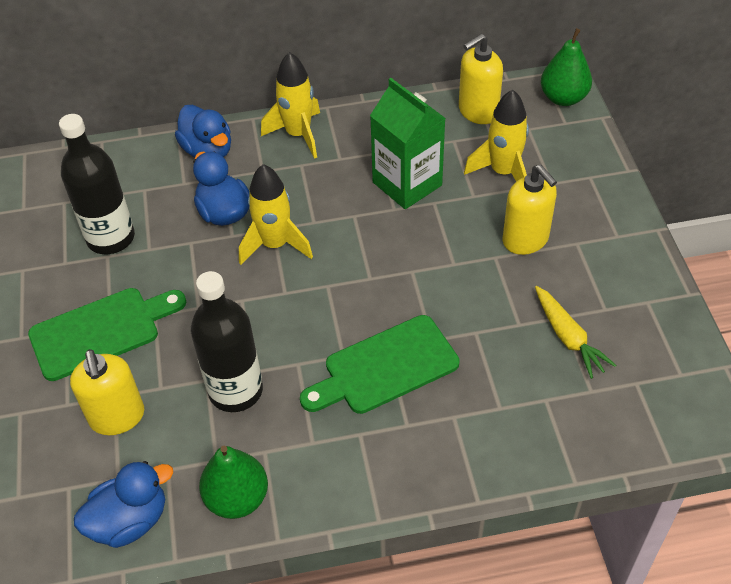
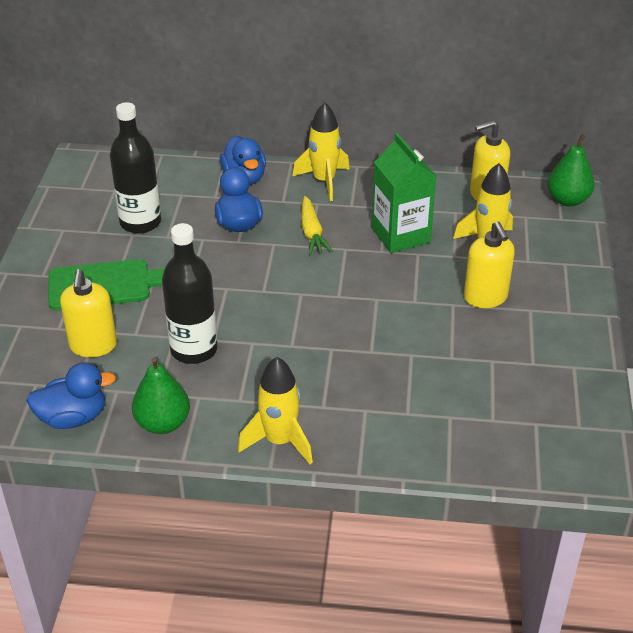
camera: 15 degrees right, 10 degrees down
(275, 245) = (270, 255): yellow rocket -> yellow rocket (279, 441)
(385, 367) = (323, 362): green cutting board -> none
(568, 337) = (490, 377): yellow carrot -> yellow carrot (312, 233)

